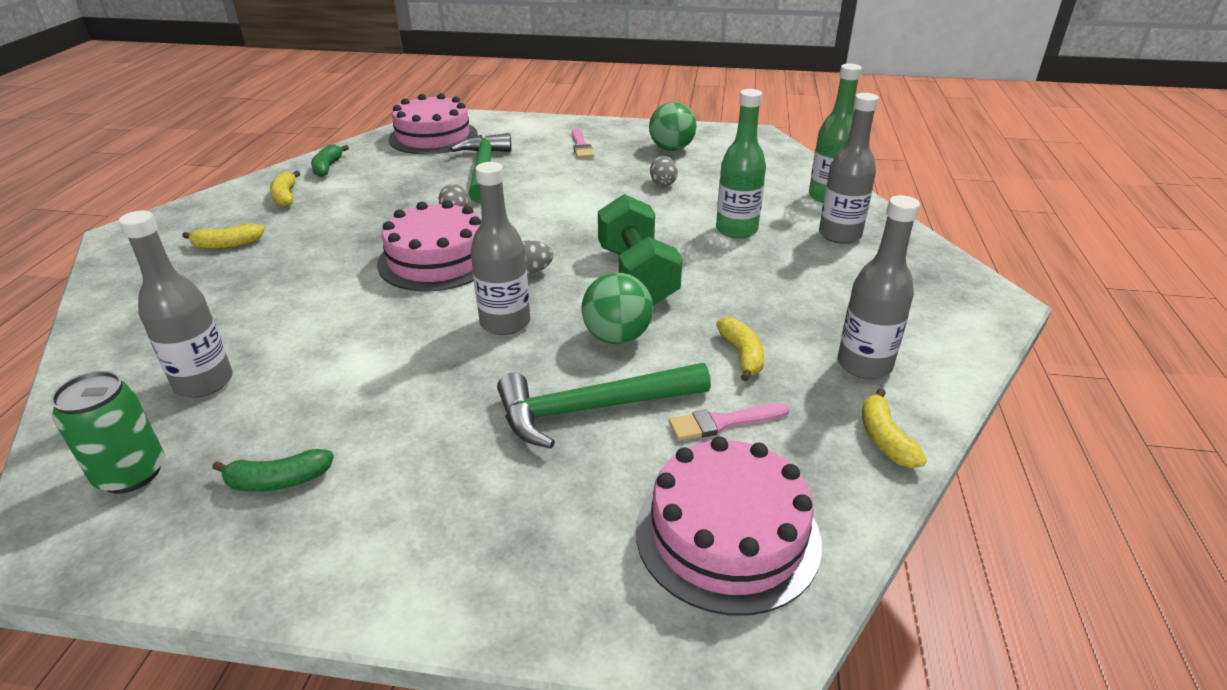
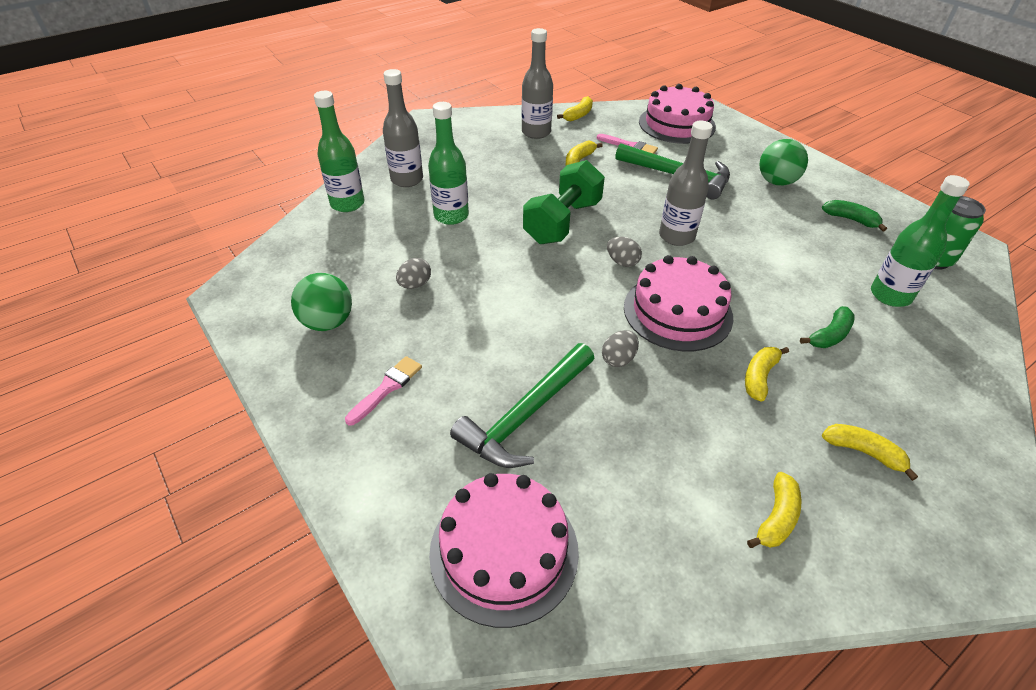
camera: 135 degrees left, 10 degrees up
(204, 382) = (890, 295): grey bottle -> green bottle
(328, 167) = (695, 564): green banana -> green banana (829, 335)
(331, 250) = (759, 377): none -> yellow banana
(617, 337) = (625, 197): green ball -> green ball (776, 182)

